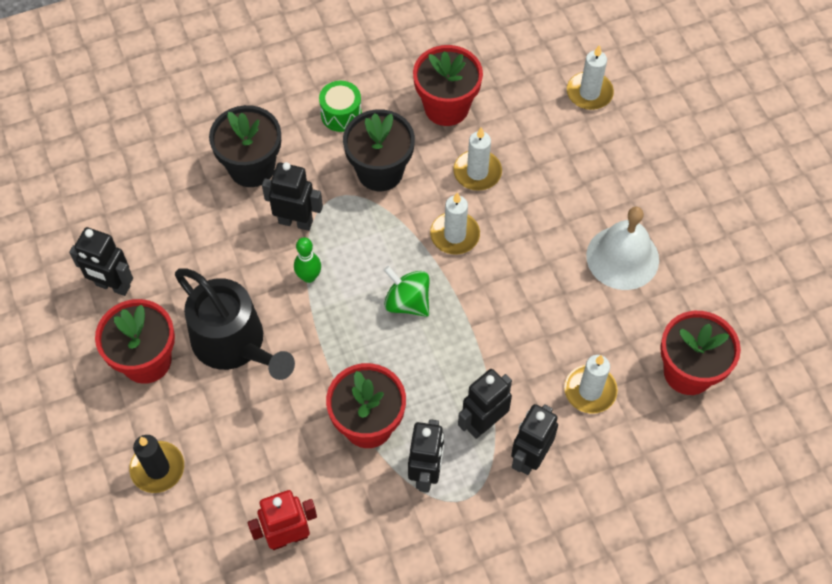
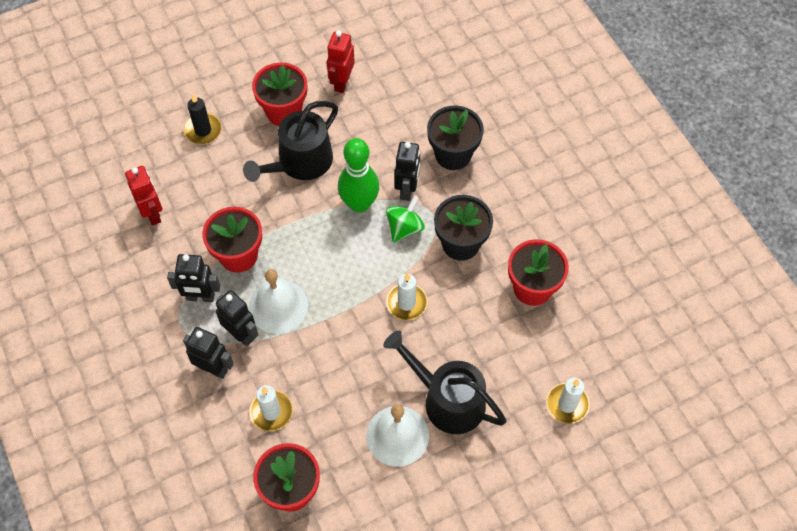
camera: 85 degrees right, 0 degrees up
(112, 286) = (341, 82): black robot -> red robot
(309, 277) = (359, 204): green bowling pin -> green bowling pin, size x1.94
(341, 114) = (513, 210): green drum -> none
(407, 302) = (342, 273): green spinning top -> green spinning top (404, 228)
(447, 378) = (278, 306): none -> white bell
(477, 172) = (469, 316): white candle -> none
(581, 204) = (448, 400): none -> black watering can

